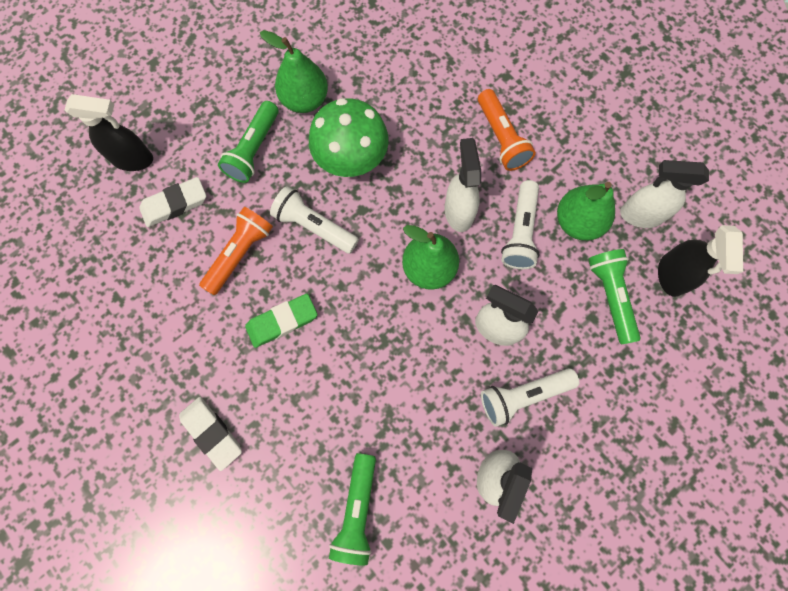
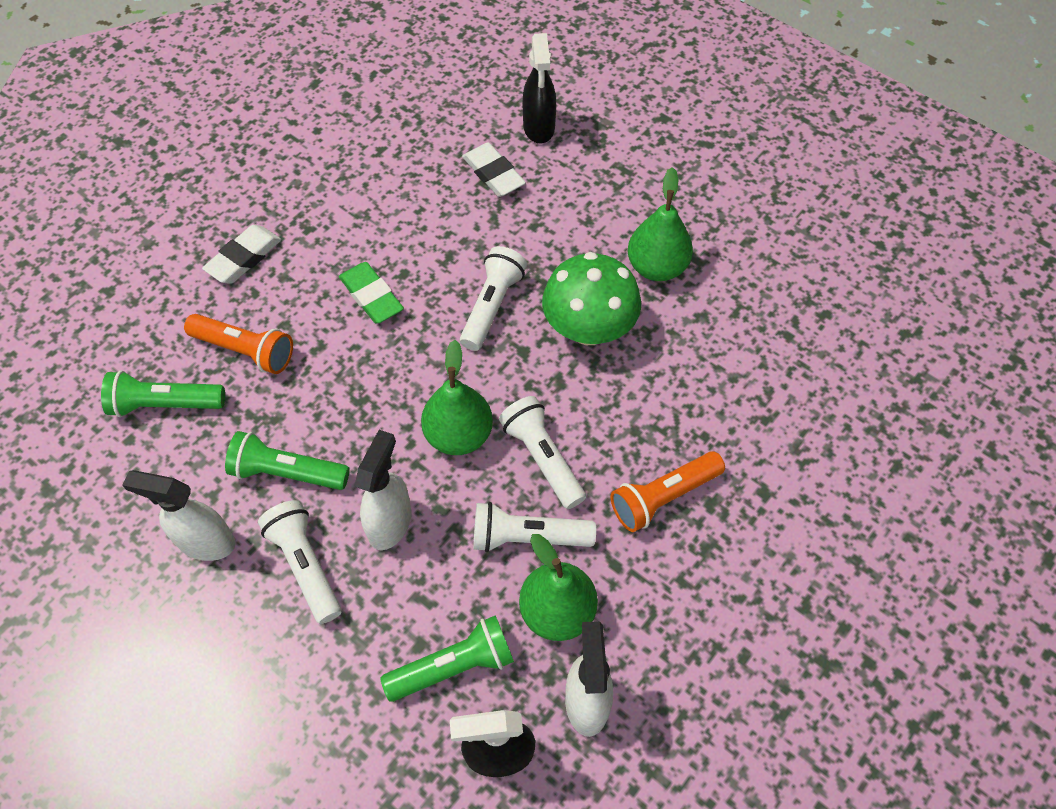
camera: 80 degrees right, 15 degrees down
(240, 254) = (445, 242): orange flashlight -> orange flashlight (245, 350)
(254, 150) = (577, 230): green flashlight -> green flashlight (287, 472)
(458, 211) = (542, 458): white spray bottle -> white flashlight

